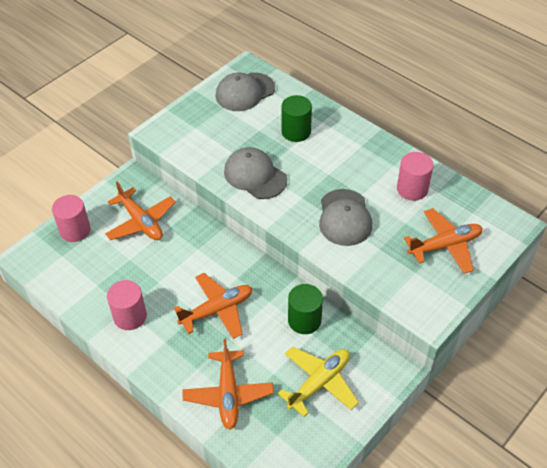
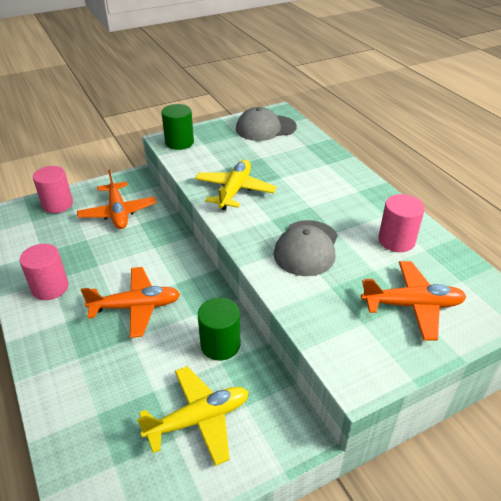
camera: 20 degrees right, 10 degrees down
(228, 394) = (91, 396): orange plane -> none
(255, 176) = (234, 191): grey cap -> yellow plane
(296, 131) = (296, 166): green cylinder -> green cylinder (179, 142)

